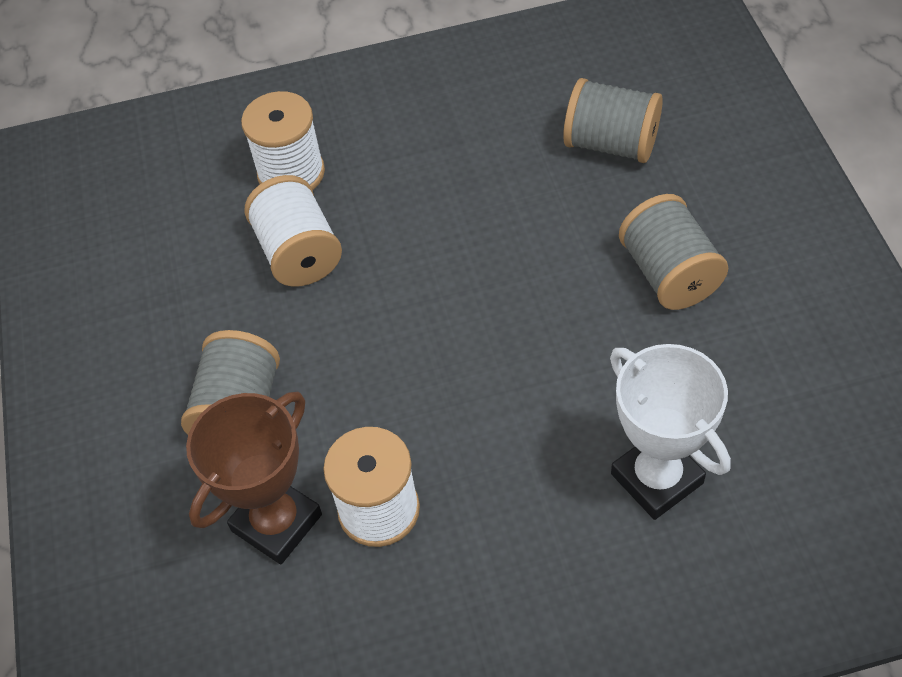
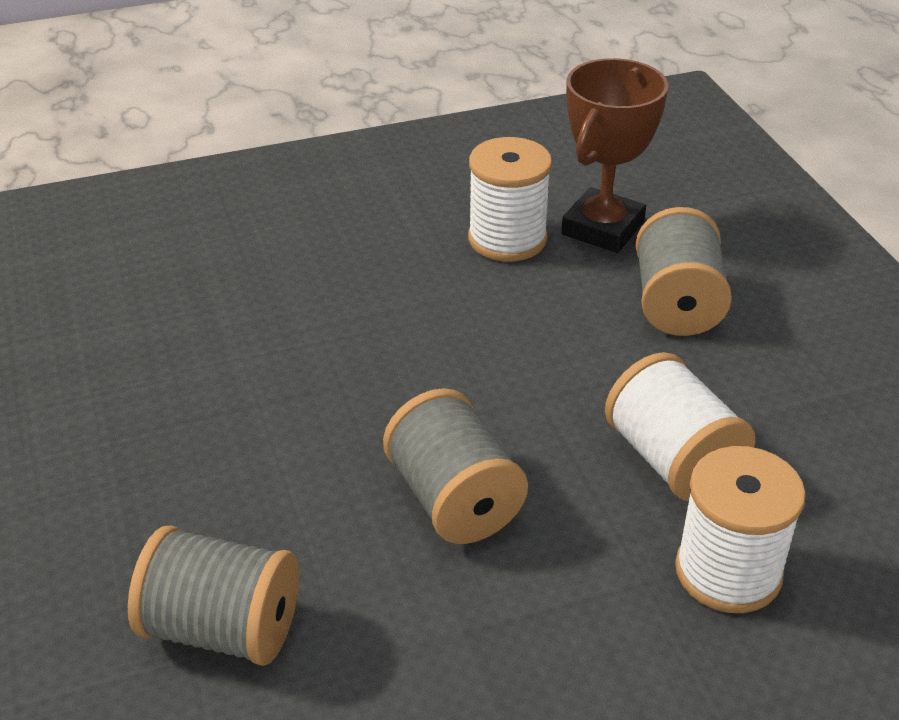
camera: 170 degrees right, 15 degrees down
(657, 478) = (236, 266): white trophy -> none
(669, 274) = (178, 444): grey spool -> grey spool (454, 500)

